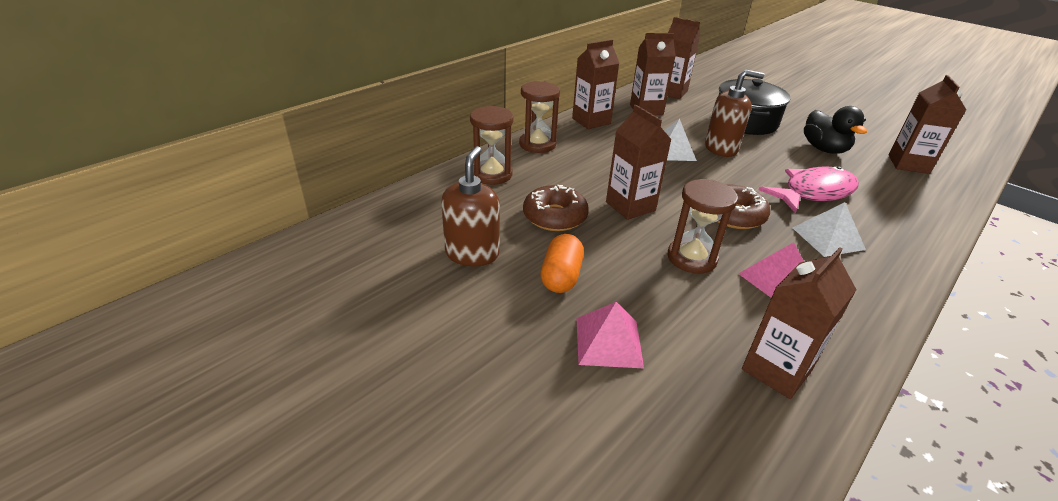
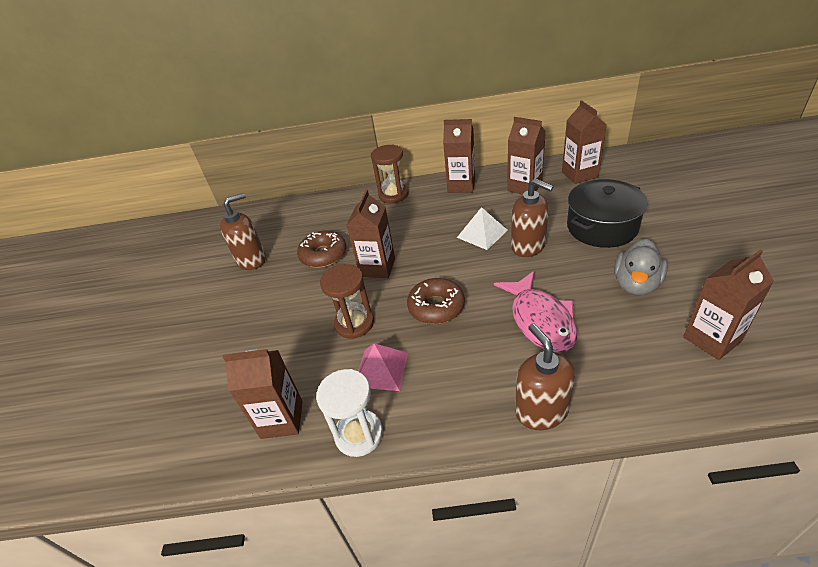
camera: 50 degrees right, 5 degrees up
(492, 174) = (334, 209): brown hourglass -> none
(561, 276) = (269, 296): orange capsule -> none
(608, 342) = (234, 347): pink pyramid -> none
(813, 192) = (540, 320): pink fish -> pink fish turned 60 degrees clockwise
(824, 149) = (636, 284): black duck -> grey duck
(828, 238) = (477, 362): white pyramid -> none
(851, 336) = (359, 434): none -> white hourglass
(913, 247) = (541, 411): none -> brown soap dispenser

